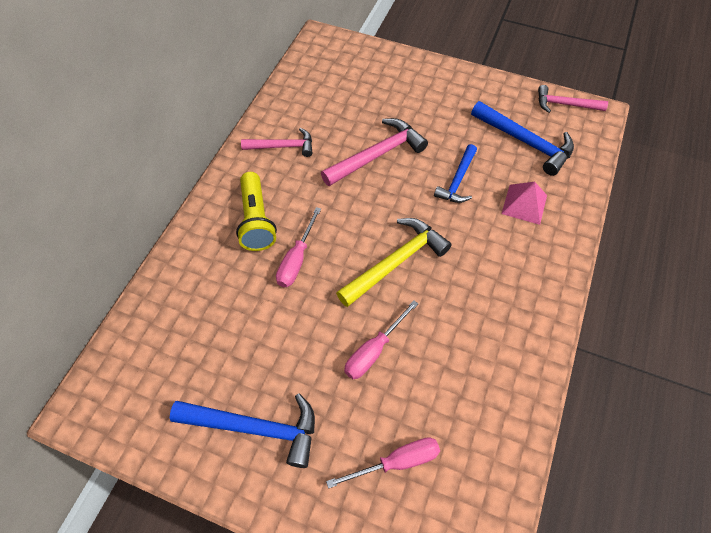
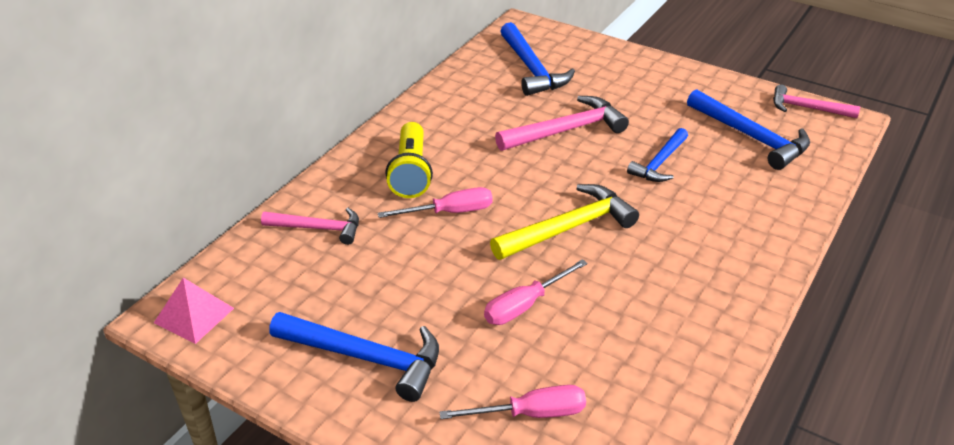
camera: 10 degrees right, 20 degrees down
(283, 146) = (456, 112): pink hammer -> pink hammer (318, 228)
(297, 260) = (450, 212): pink screwdriver -> pink screwdriver turned 135 degrees counterclockwise
(338, 88) = (532, 69): none -> blue hammer
(524, 204) = (739, 193): pink pyramid -> pink pyramid (194, 315)

